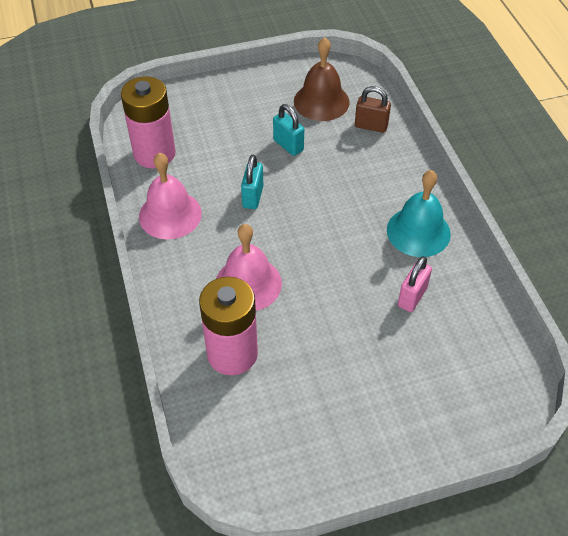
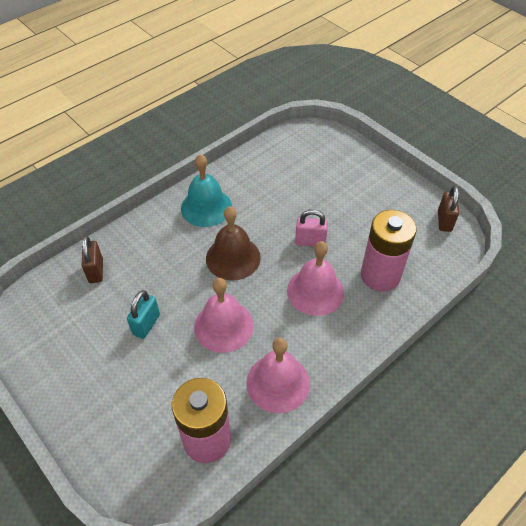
camera: 115 degrees left, 0 degrees up
(253, 197) = (223, 326): turquoise padlock -> pink bell
(272, 475) = (444, 221): none -> brown padlock
(321, 101) = (73, 320): brown bell -> brown bell (233, 258)
(412, 297) = (268, 195): pink padlock -> pink padlock (310, 241)

